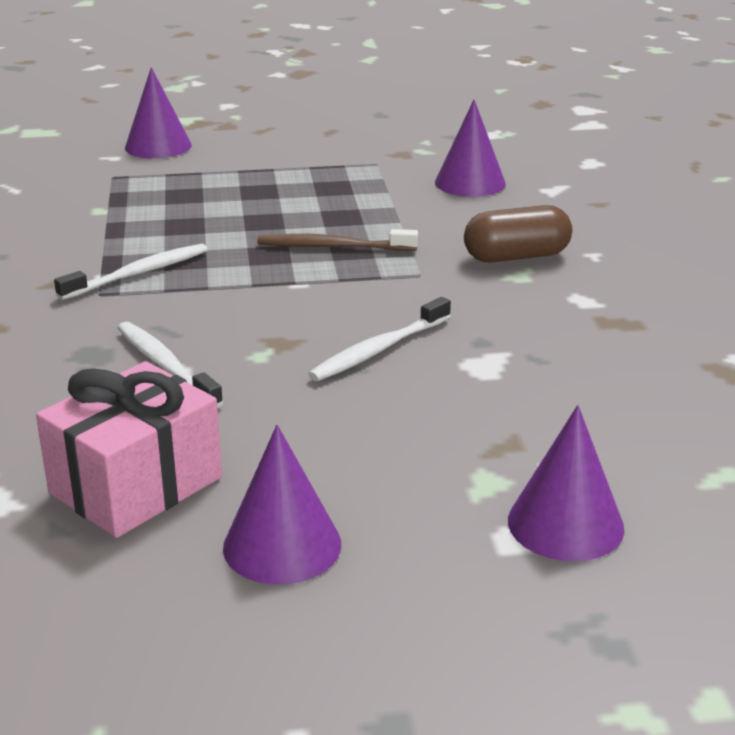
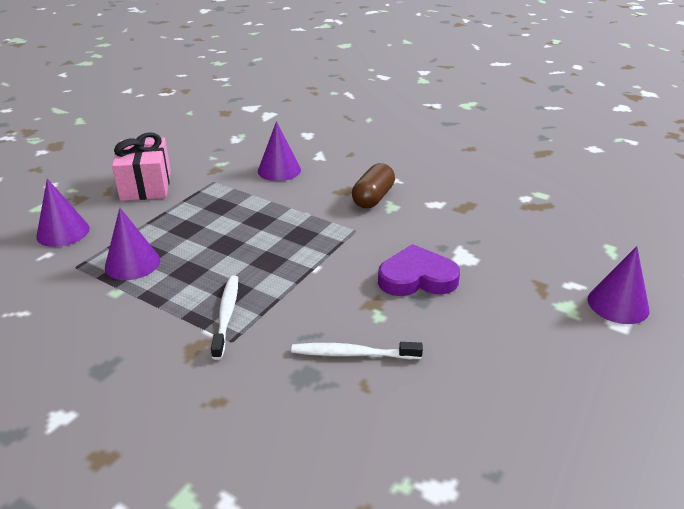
camera: 50 degrees left, 5 degrees up
(136, 485) = (473, 422): pink gift -> pink gift (146, 185)
(282, 545) = (574, 395): purple cone -> purple cone (132, 263)
(333, 247) = (290, 238): brown toothbrush -> none
(378, 350) = (417, 278): white toothbrush -> purple heart

